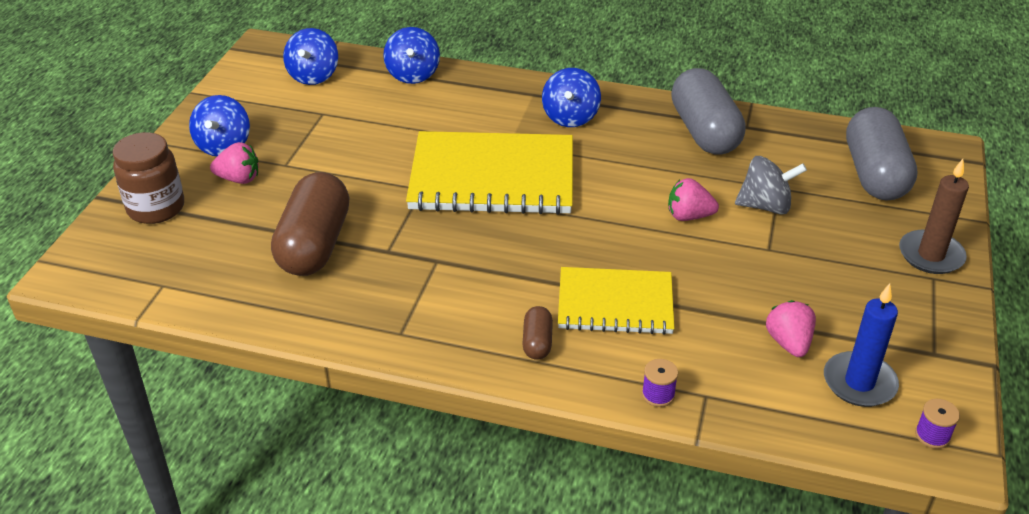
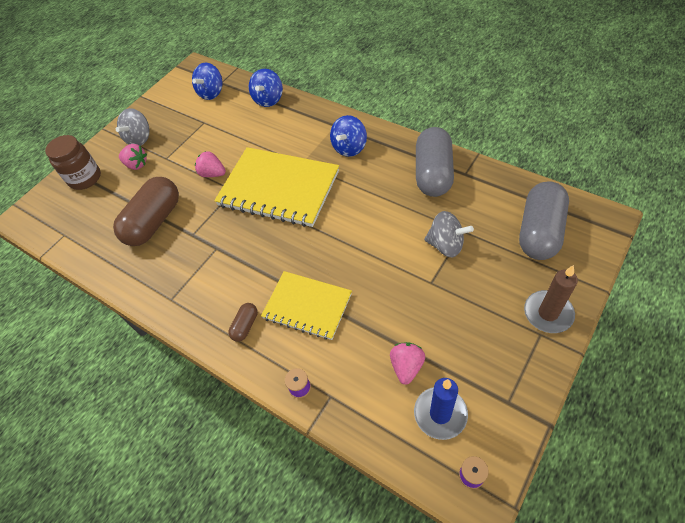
camera: 25 degrees right, 15 degrees up
(224, 146) = (139, 139): blue spinning top -> grey spinning top
(689, 216) = (389, 244): pink strawberry -> pink strawberry (213, 174)

